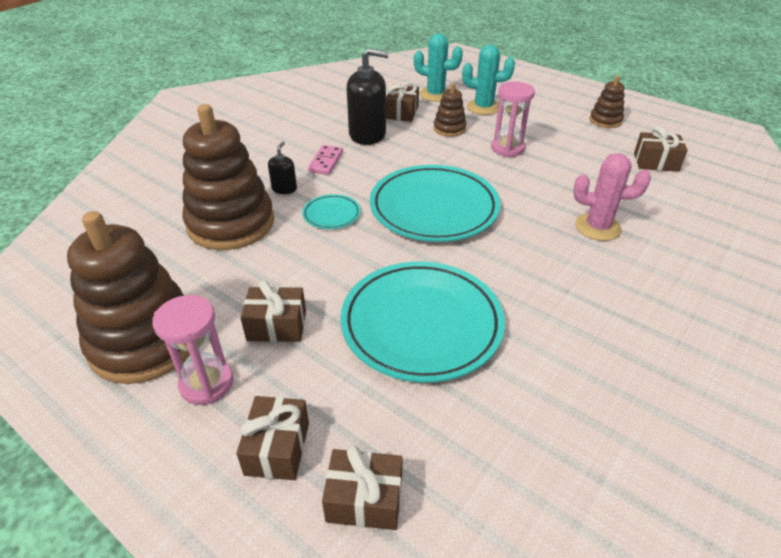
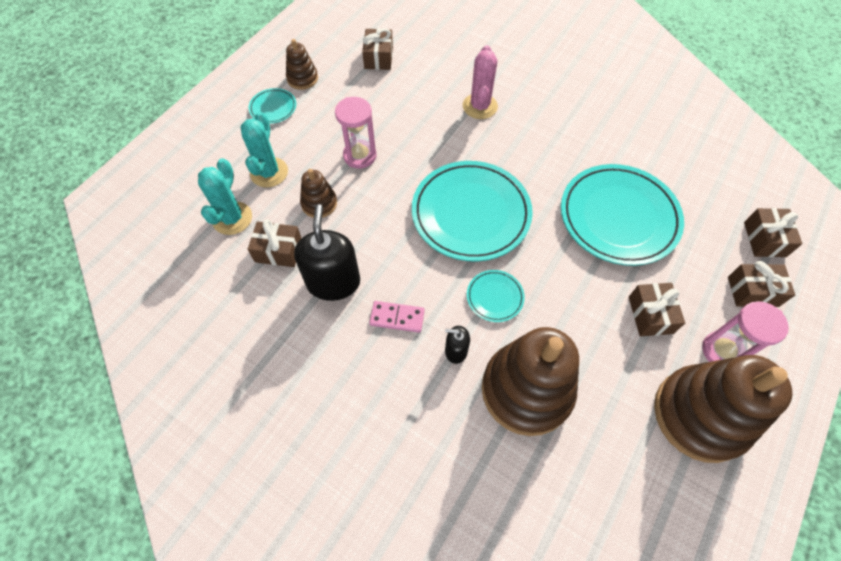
camera: 95 degrees left, 20 degrees up
(561, 107) = (273, 108): none -> turquoise plate

